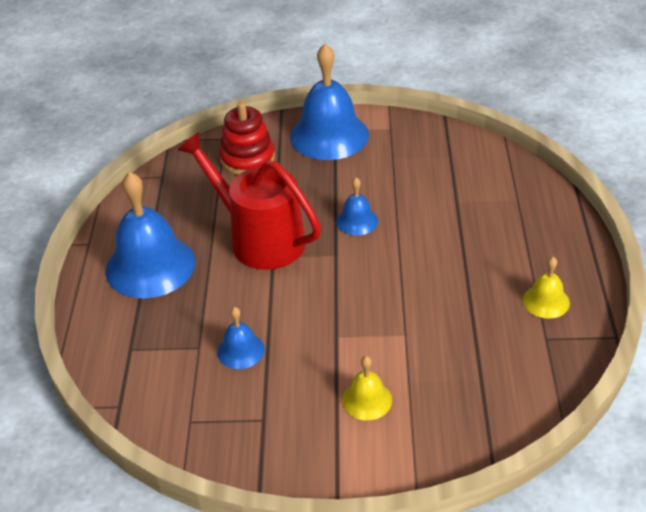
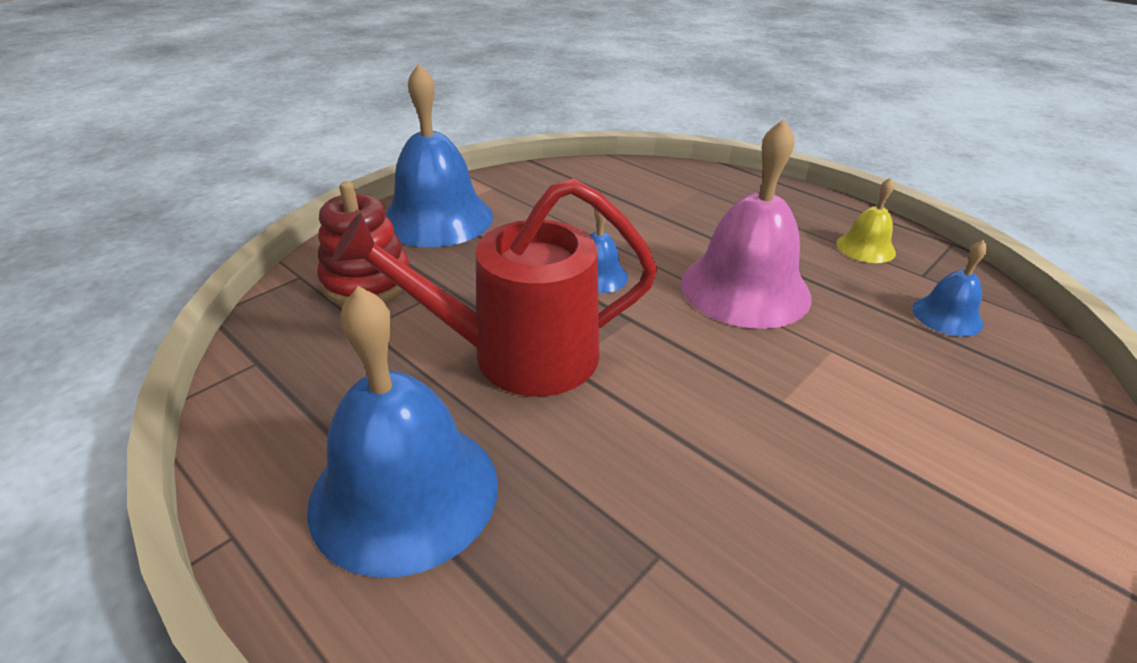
camera: 50 degrees left, 5 degrees down
(240, 350) = (718, 509): blue bell -> blue bell (947, 316)
(367, 400) = (934, 446): yellow bell -> none
(421, 277) = (745, 288): none -> pink bell

